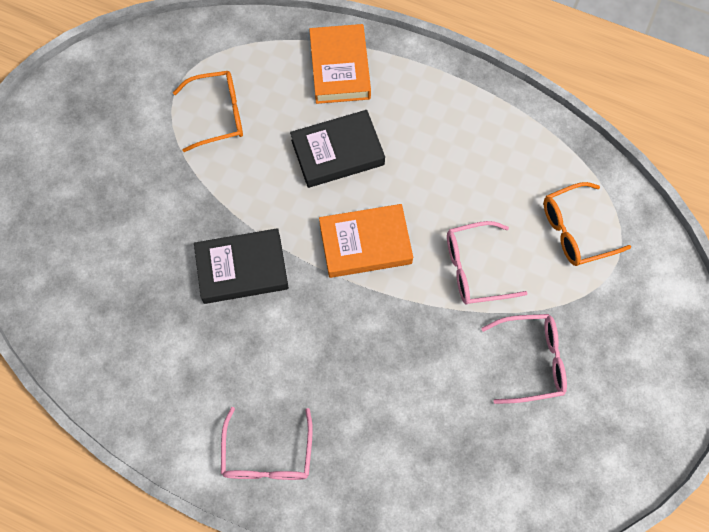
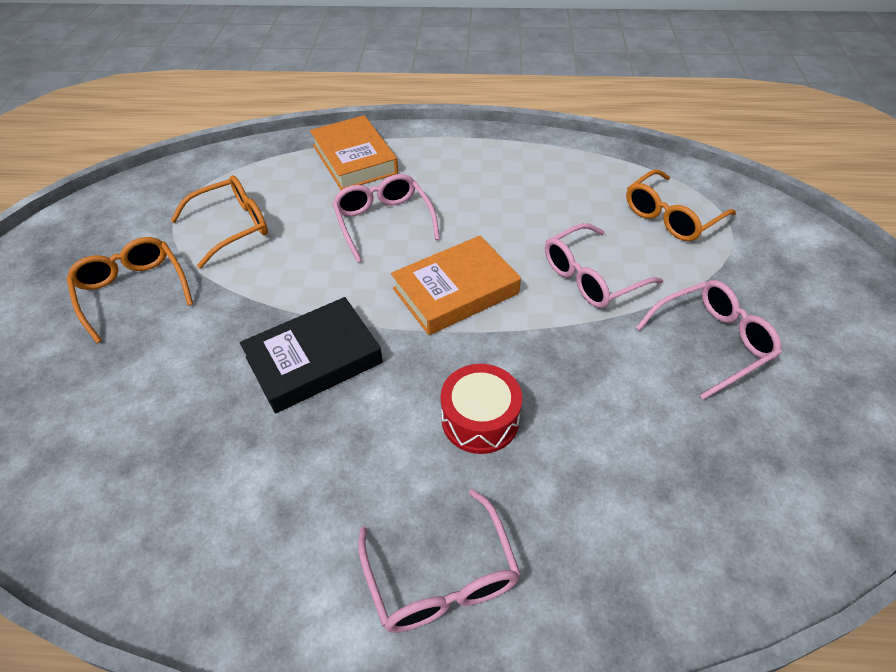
camera: 20 degrees left, 20 degrees down
(132, 158) = (133, 292): none -> orange glasses
(336, 359) = (480, 419): none -> red drum
(337, 152) = (383, 222): black book -> pink glasses

